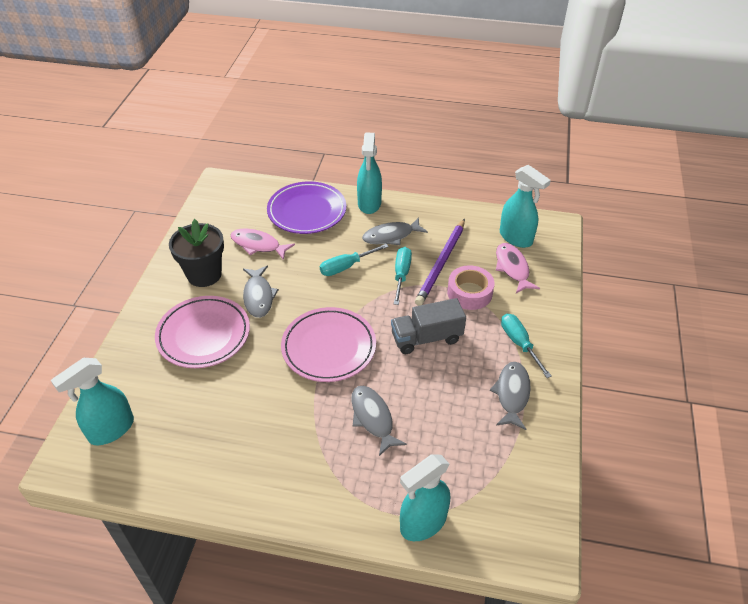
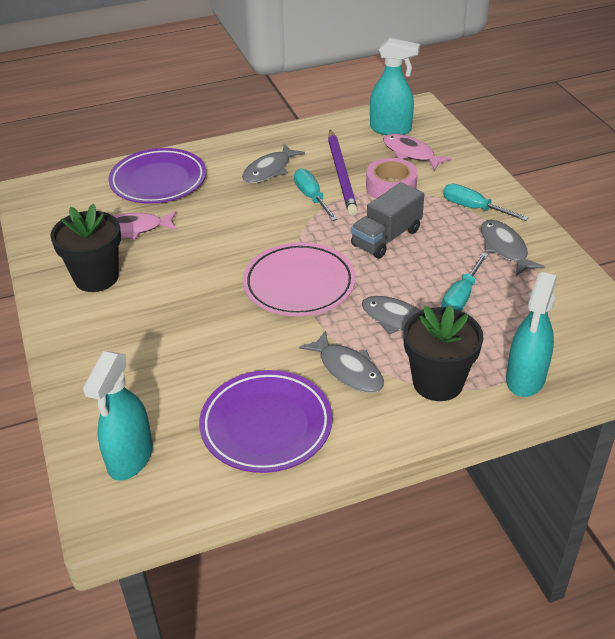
camera: 30 degrees left, 5 degrees down
(203, 335) = (152, 330): pink plate -> none
(210, 454) = (266, 425): none -> purple plate
(258, 296) = (179, 272): grey fish -> grey fish (348, 370)
(346, 267) = (248, 212): turquoise screwdriver -> turquoise screwdriver (460, 298)
(355, 487) = (438, 382): none -> black flower pot
(369, 204) = (220, 152): turquoise spray bottle -> none

